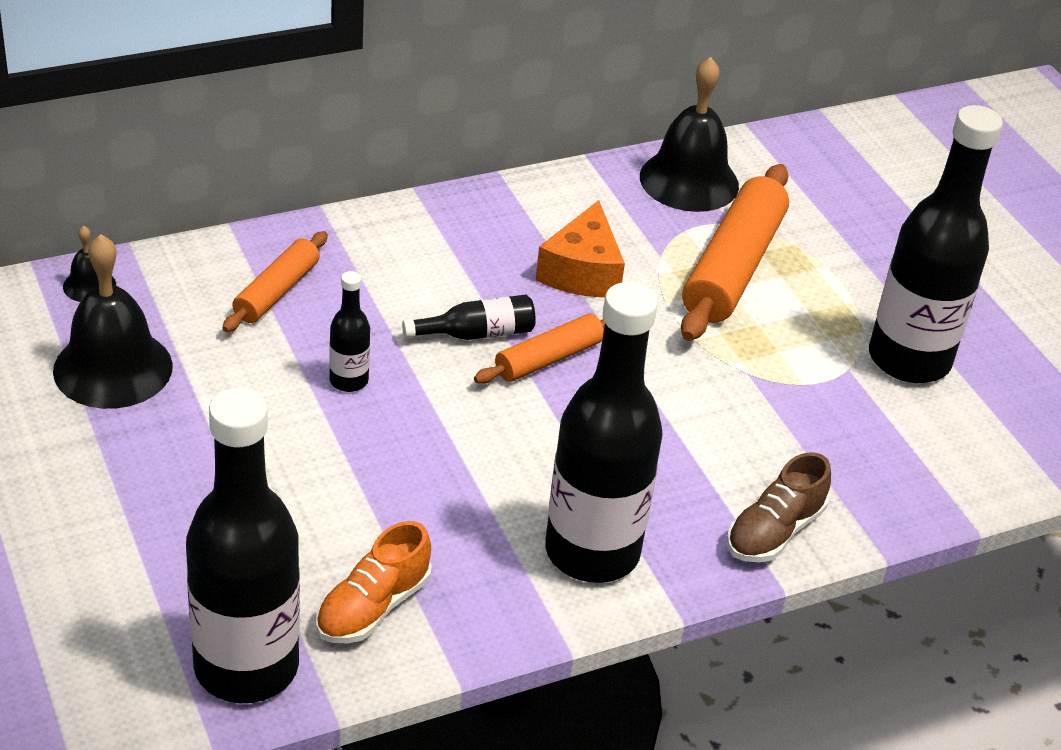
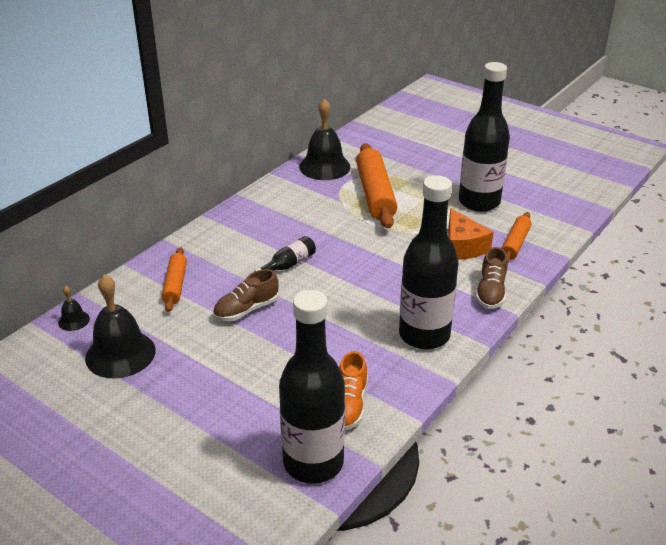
camera: 25 degrees left, 5 degrees down
(349, 381) = (246, 310): black bottle -> brown shoe
(549, 359) = (330, 262): orange rolling pin -> orange rolling pin (515, 244)
(582, 272) = (312, 220): orange cheese -> orange cheese (463, 246)

